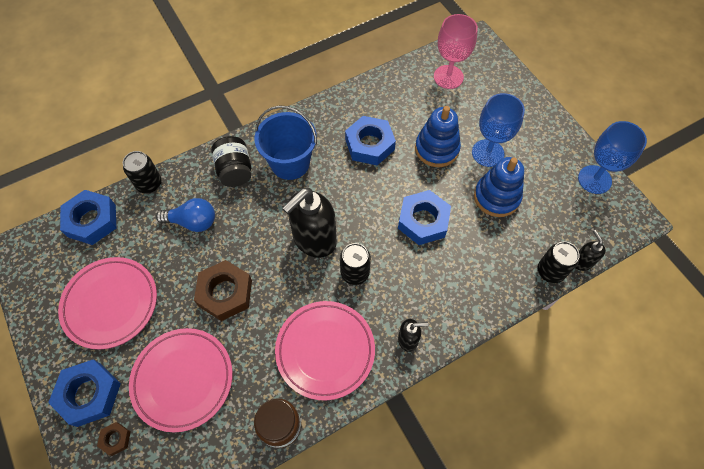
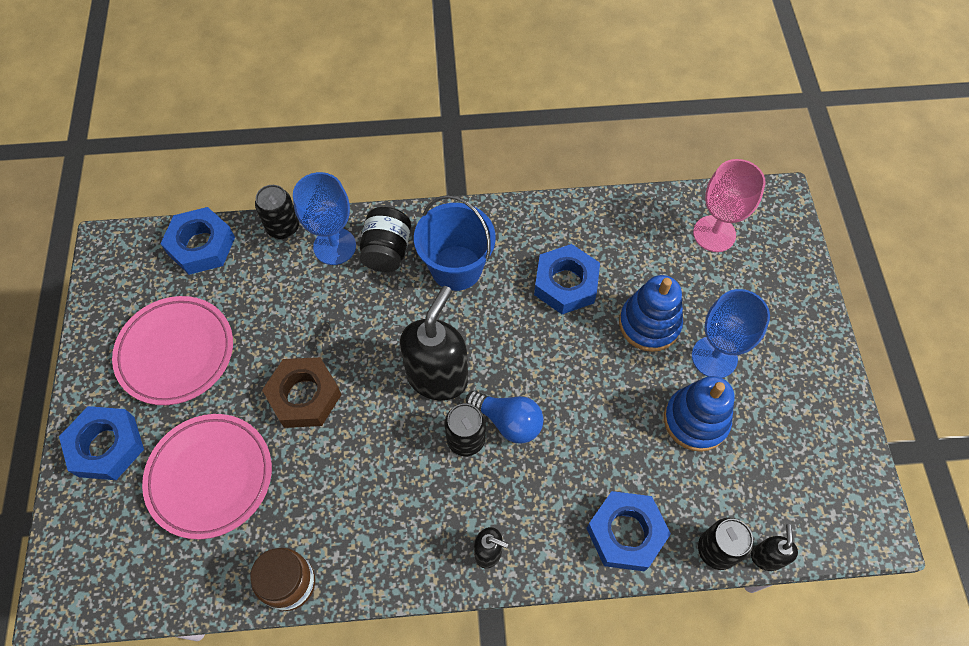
camera: 25 degrees right, 0 degrees up
(115, 439) = (109, 510): brown nut -> none
(192, 222) = (309, 294): blue light bulb -> blue light bulb (508, 421)
(314, 240) = (437, 376): black soap dispenser -> black soap dispenser turned 135 degrees clockwise
(325, 350) = (383, 518): pink plate -> none
(423, 221) = (583, 410): blue nut -> blue nut (625, 533)
(594, 179) = (844, 454): blue goblet -> blue goblet (334, 246)

